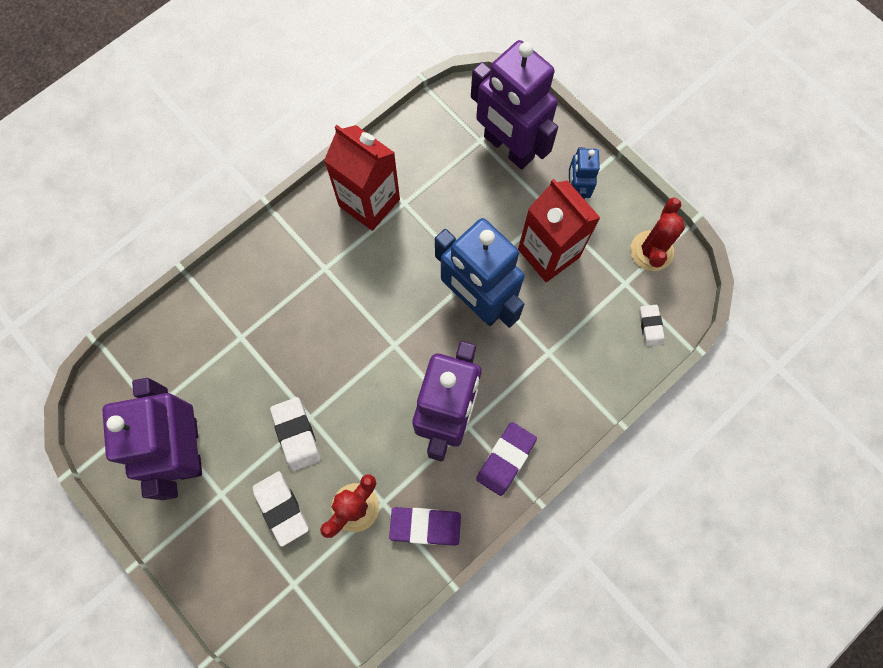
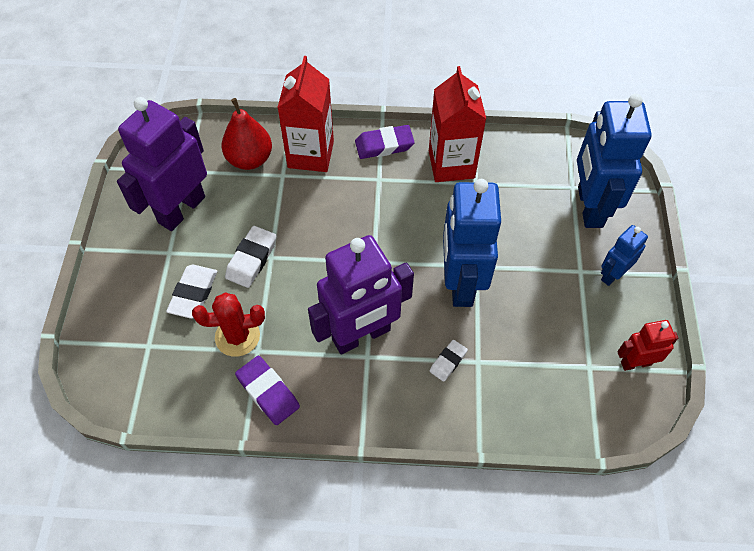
camera: 45 degrees right, 15 degrees down
(196, 349) = (250, 159): none -> red pear
(505, 459) = (370, 402): purple eraser -> purple eraser (384, 145)
(508, 148) = (589, 207): purple robot -> blue robot
(548, 253) = (549, 297): red carton -> red carton (310, 154)
(650, 326) = (579, 414): white eraser -> white eraser (448, 362)
(651, 251) = (635, 363): red cactus -> red robot

